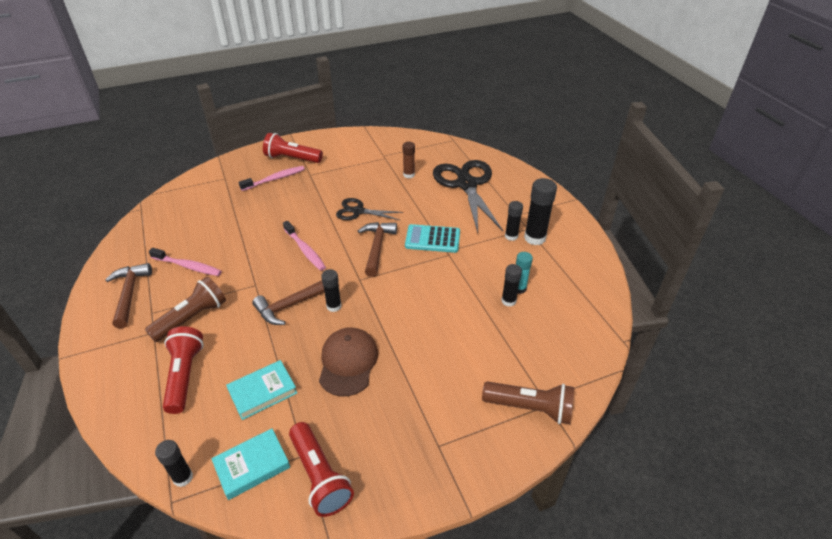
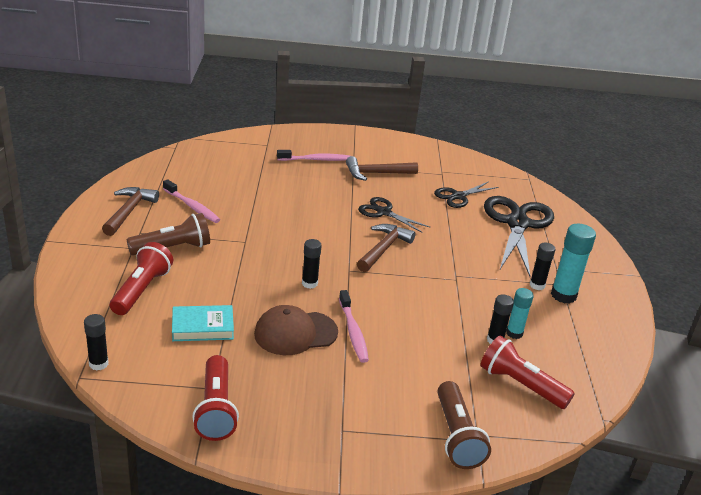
camera: 20 degrees right, 10 degrees down
(252, 466) = (161, 378): turquoise book -> none
(291, 305) = (269, 269): brown hammer -> brown hammer (376, 173)
(292, 158) = (343, 147): red flashlight -> red flashlight (520, 385)
(305, 250) = (309, 228): pink toothbrush -> pink toothbrush (353, 332)
(348, 363) = (295, 333): brown cap -> brown cap turned 135 degrees counterclockwise
(409, 175) = (458, 196): brown glue stick -> black scissors
(432, 239) = (447, 260): turquoise calculator -> none
(530, 408) = (457, 436): brown flashlight -> brown flashlight turned 45 degrees clockwise
(534, 238) = (563, 295): black glue stick -> turquoise glue stick

